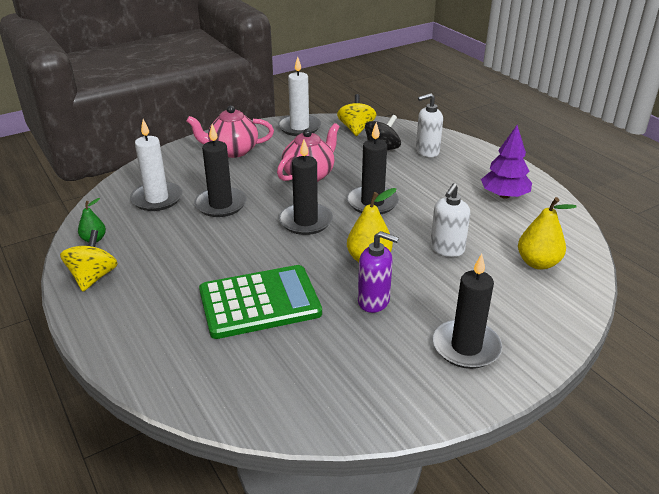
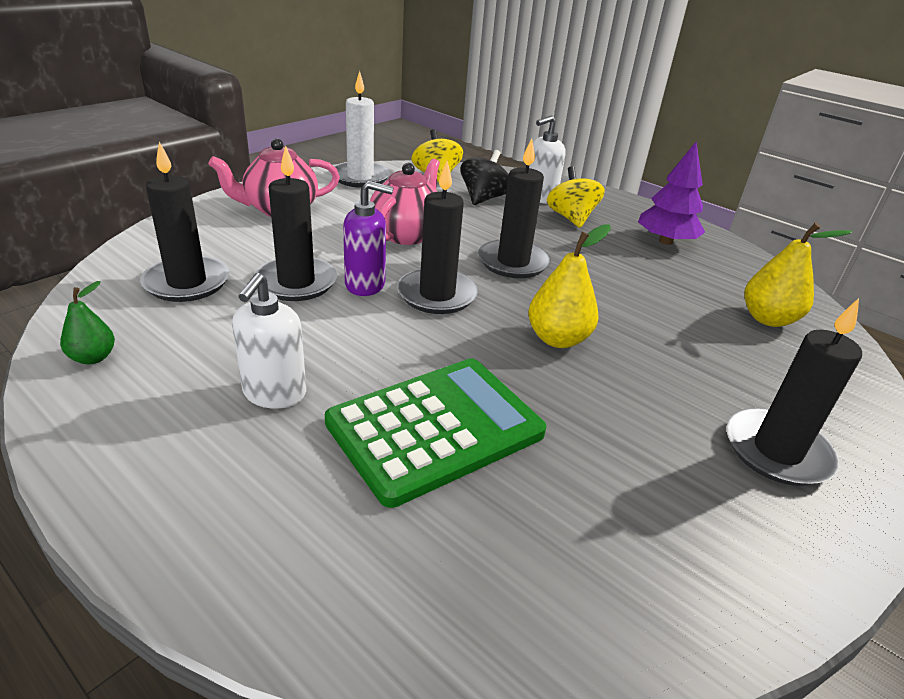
camera: 20 degrees left, 0 degrees up
(93, 277) = (112, 426): yellow spinning top -> yellow spinning top (571, 218)
(157, 199) = (187, 283): white candle -> black candle
(374, 301) = (605, 400): purple soap dispenser -> purple soap dispenser (365, 285)
(447, 249) = (648, 313): white soap dispenser -> white soap dispenser (274, 394)

